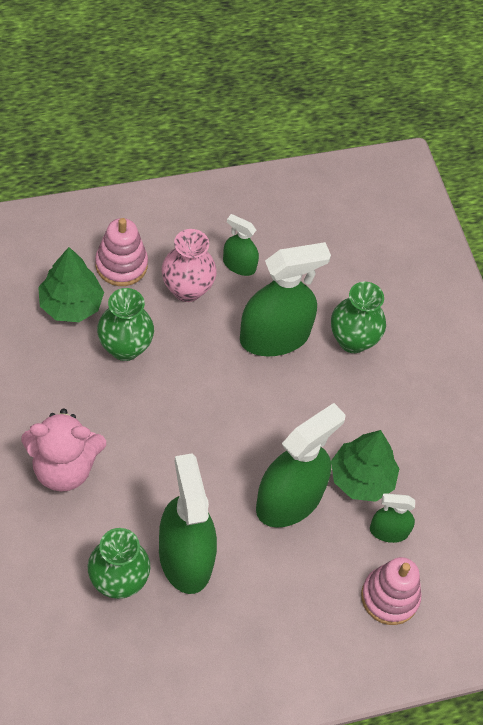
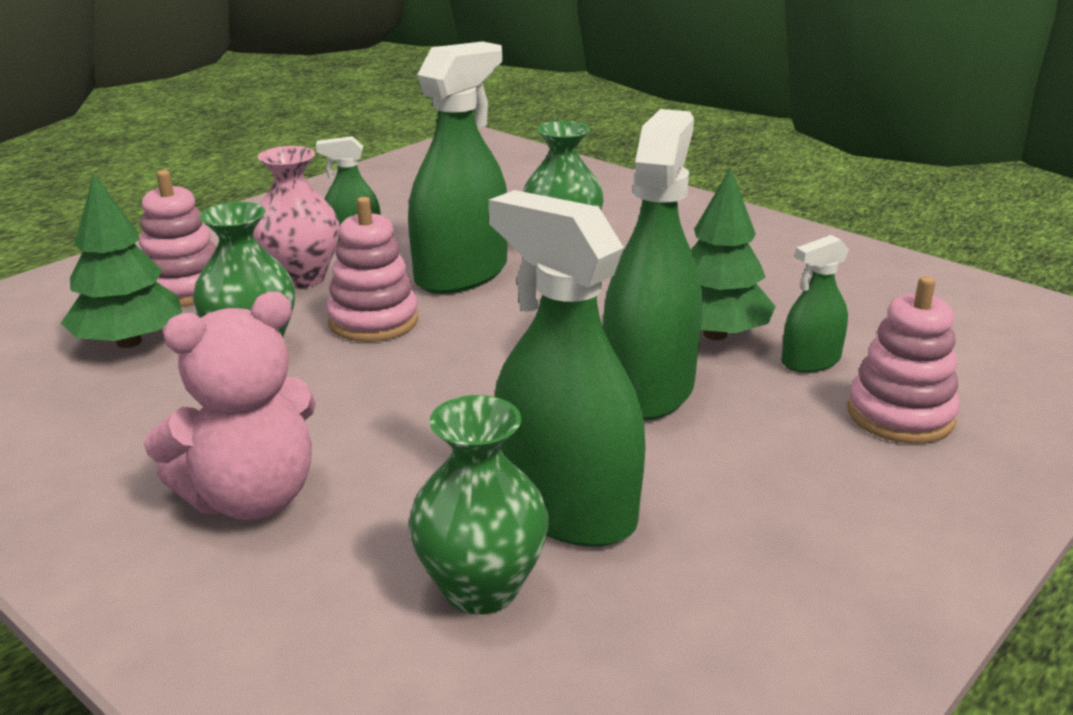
camera: 25 degrees left, 30 degrees down
(198, 357) = (373, 321): none -> pink stacking toy

